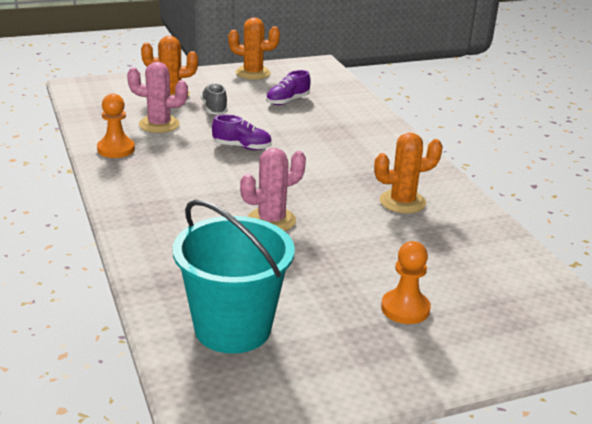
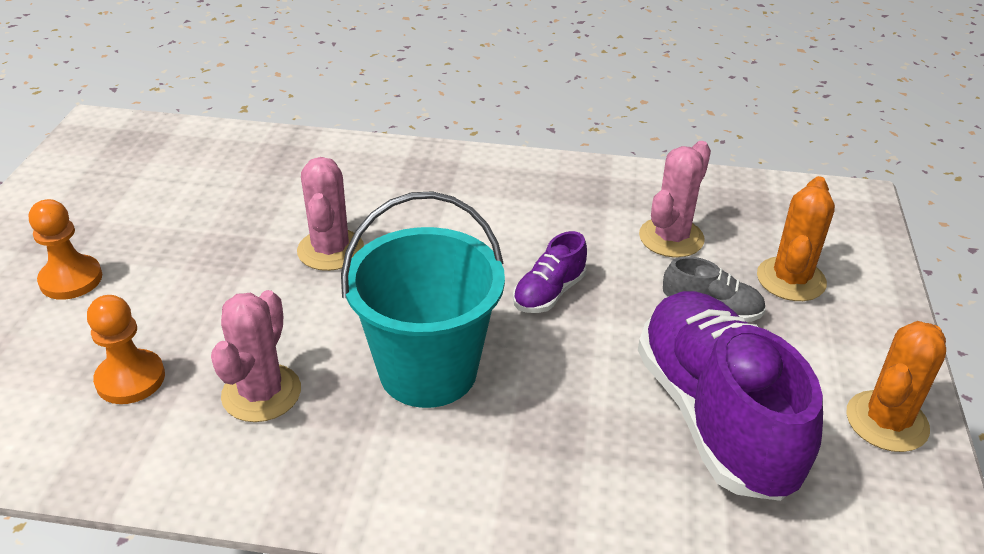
camera: 120 degrees right, 10 degrees up
(116, 149) = (606, 185): orange pawn -> orange pawn (130, 379)
(232, 328) = (179, 165): turquoise bucket -> turquoise bucket (428, 371)
(287, 101) = (714, 417): purple shoe -> purple shoe, size x2.24
(402, 202) = (261, 393): orange cactus -> pink cactus

